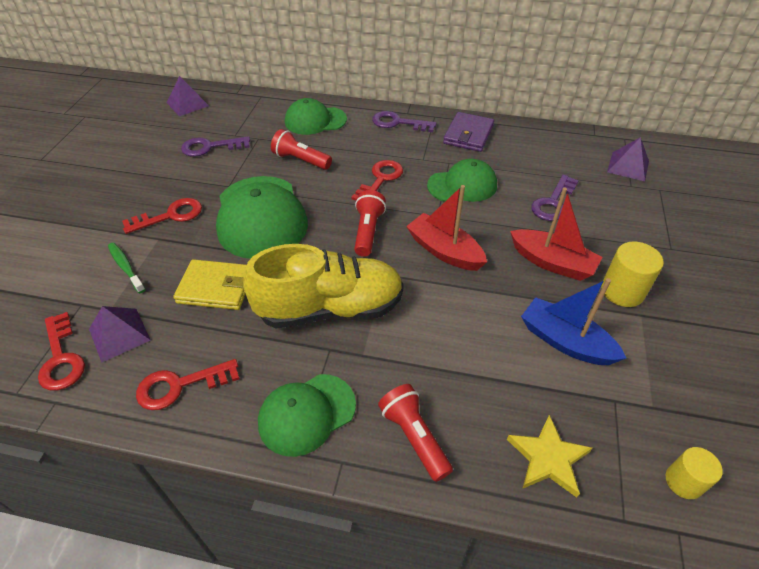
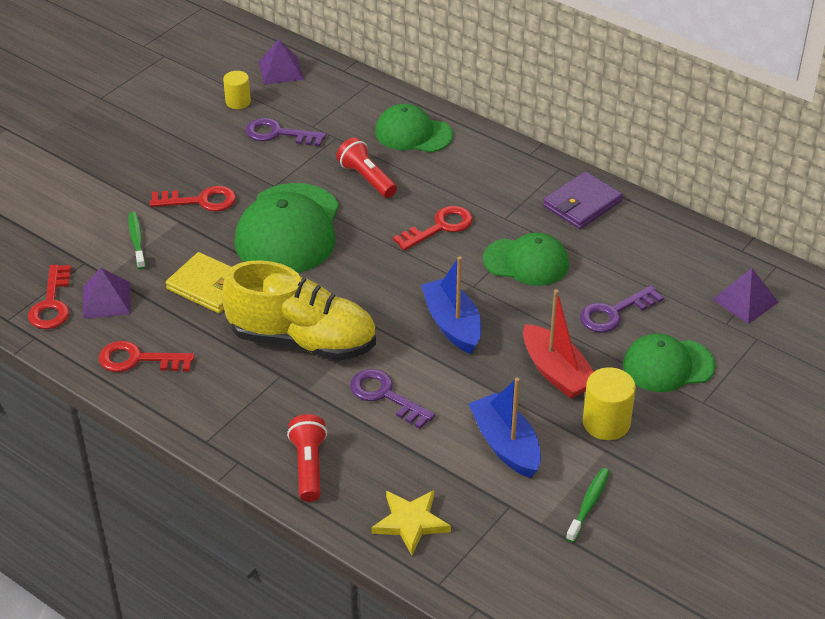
camera: 25 degrees right, 5 degrees down
(307, 414) = (230, 418): green cap -> green cap (668, 365)
(368, 231) = (387, 279): red flashlight -> none
(398, 123) = (508, 164): purple key -> purple key (385, 396)
(444, 251) = (452, 324): red boat -> blue boat
(673, 371) = (588, 504): none -> green toothbrush
(683, 481) = (514, 581): yellow cylinder -> yellow cylinder (238, 102)

